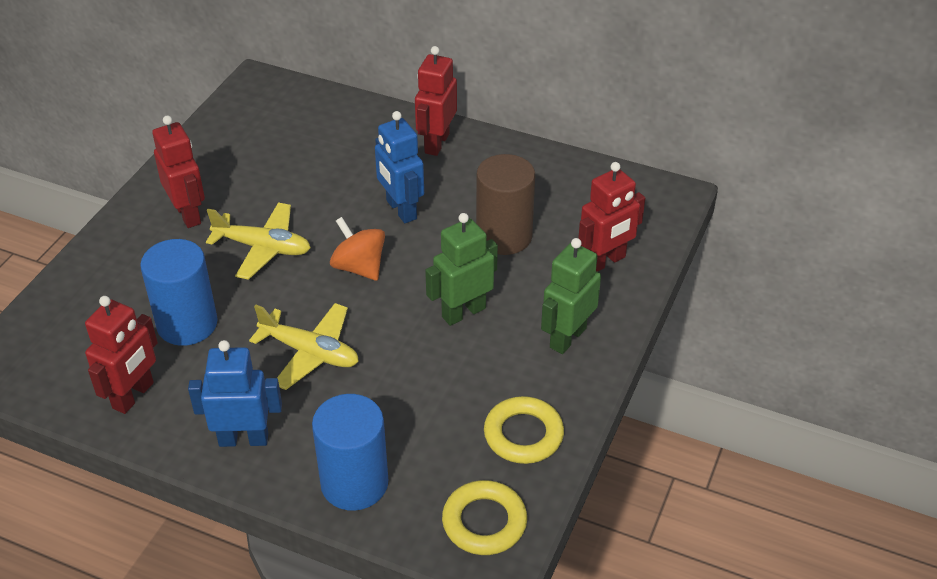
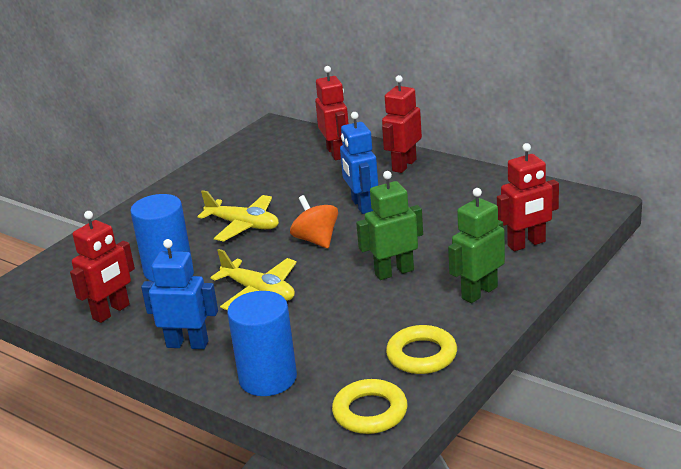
camera: 15 degrees right, 15 degrees down
(188, 214) = (192, 203): red robot -> red robot (336, 153)
(504, 236) = (443, 225): brown cylinder -> none

